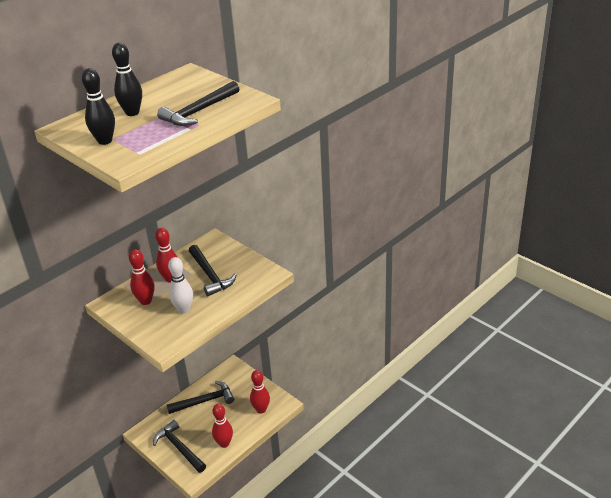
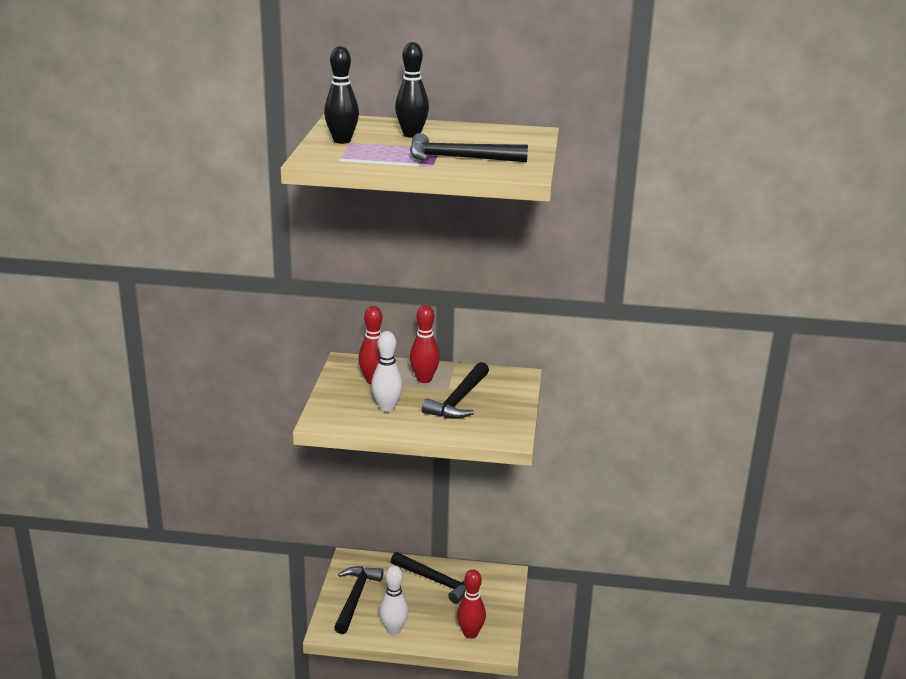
camera: 50 degrees right, 10 degrees down
(224, 443) = (393, 630): red bowling pin -> white bowling pin

